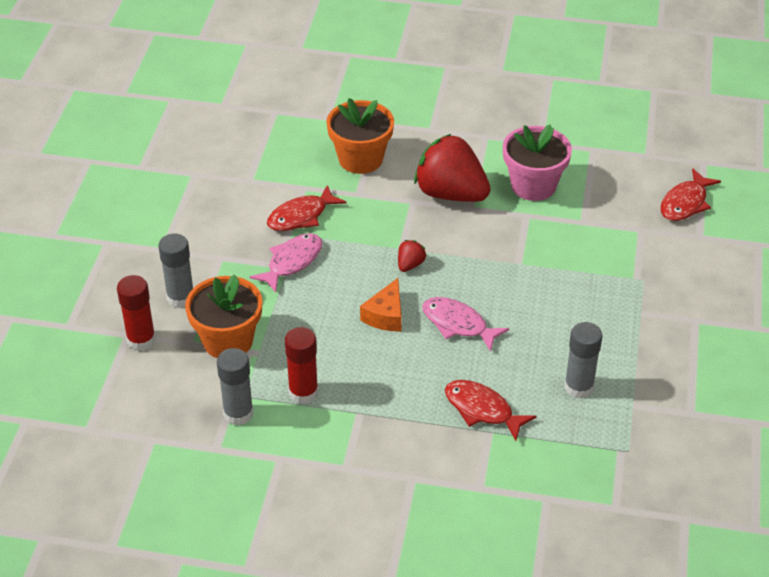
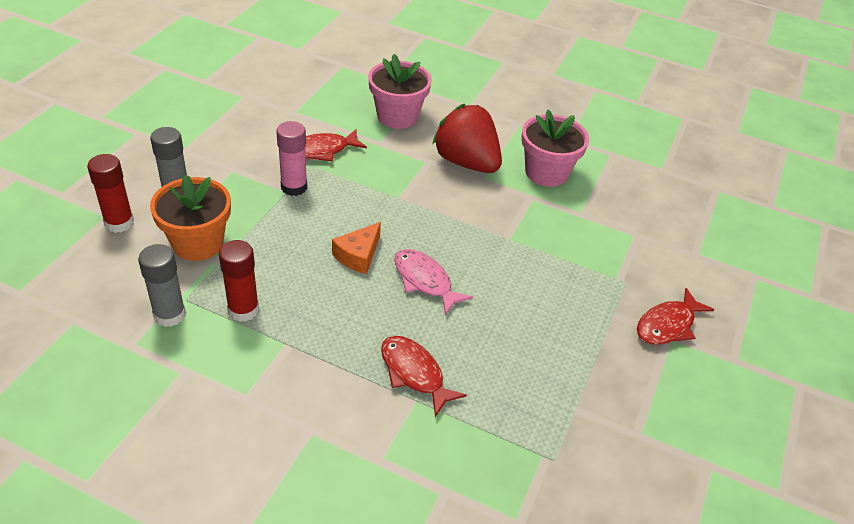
camera: 10 degrees right, 0 degrees up
(292, 262) = (294, 187): pink fish -> pink glue stick
(360, 159) = (397, 116): orange flower pot -> pink flower pot
(410, 265) = (402, 215): red strawberry -> none
(578, 387) = (524, 375): grey glue stick -> none
(685, 203) = (689, 220): red fish -> red fish (668, 325)

